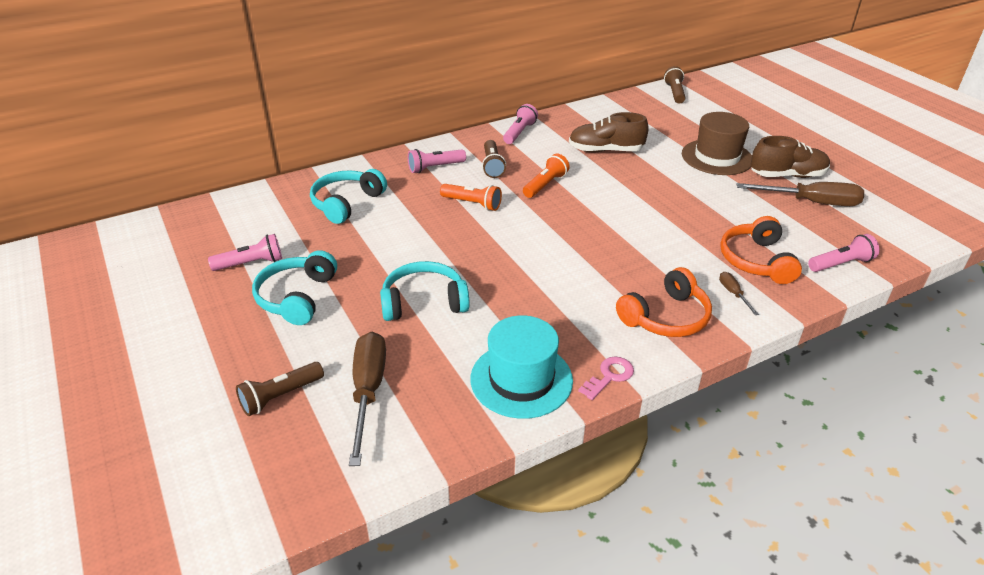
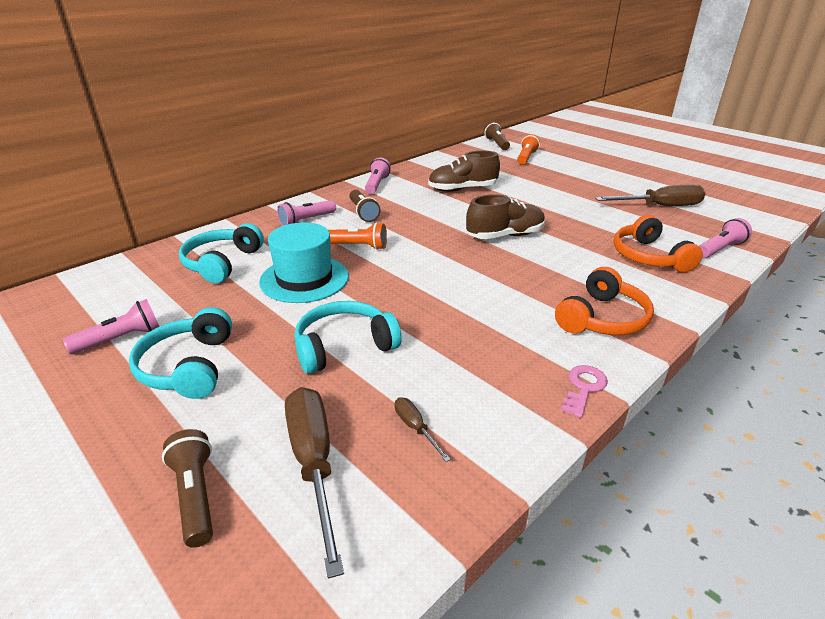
camera: 15 degrees left, 5 degrees down
(280, 396) = (196, 495): brown flashlight -> brown flashlight turned 120 degrees clockwise
(521, 379) = (492, 410): turquoise hat -> turquoise hat (304, 279)
(545, 185) = (421, 222): orange flashlight -> orange flashlight (526, 158)
(717, 157) = (560, 183): brown hat -> none
(733, 294) = (649, 287): brown screwdriver -> brown screwdriver (415, 428)
(787, 175) = (626, 190): brown shoe -> brown shoe (505, 236)

